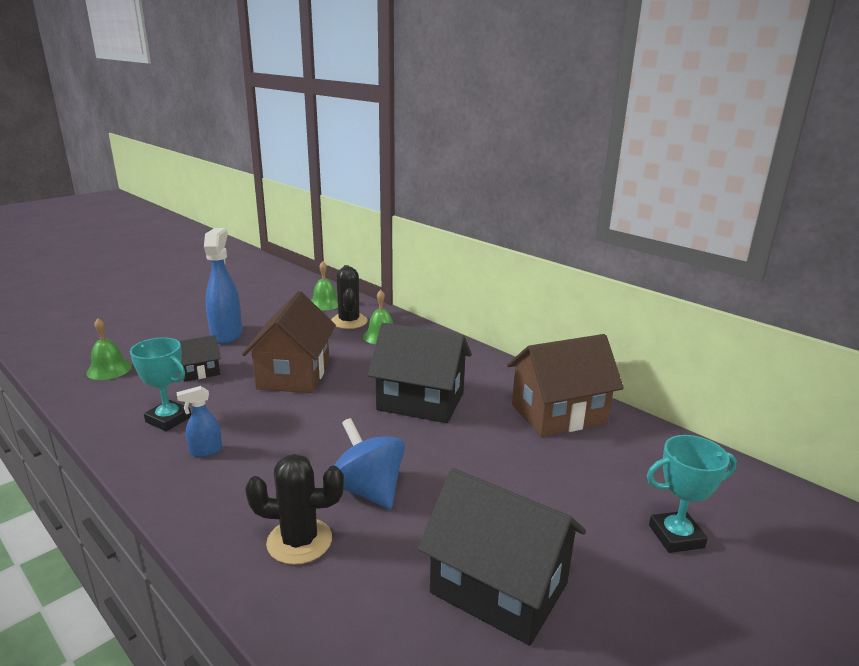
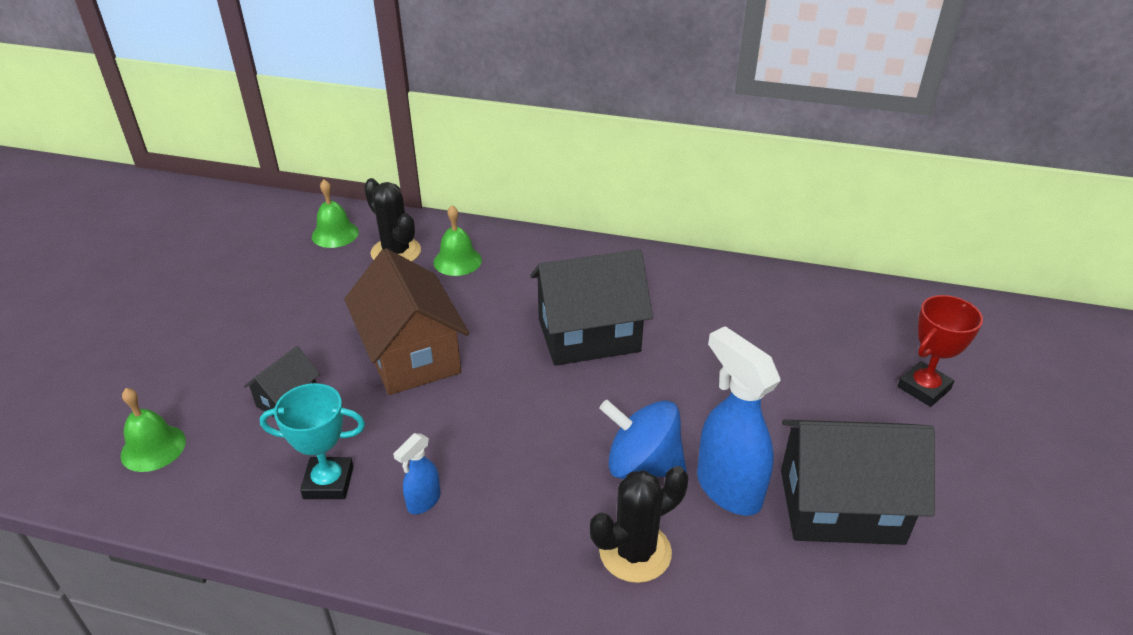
camera: 30 degrees left, 15 degrees up
(227, 335) = (257, 330): blue spray bottle -> blue spray bottle (727, 488)
(558, 414) = (731, 296): brown house -> none
(676, 536) = (924, 388): turquoise trophy -> red trophy

